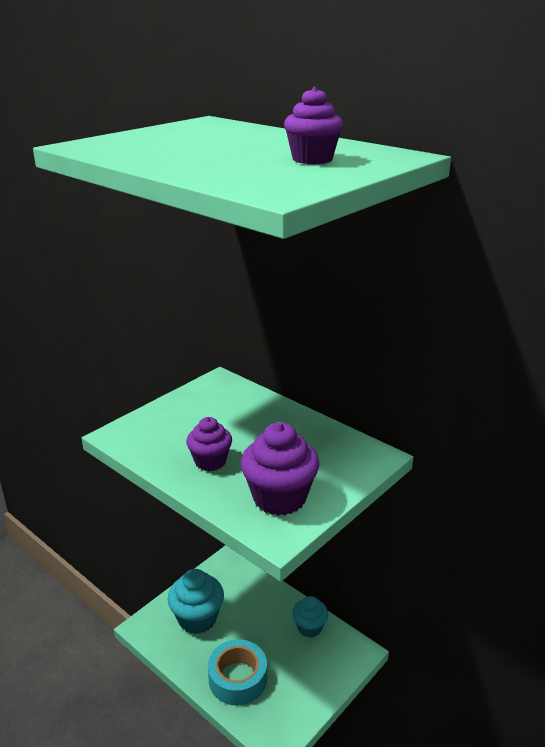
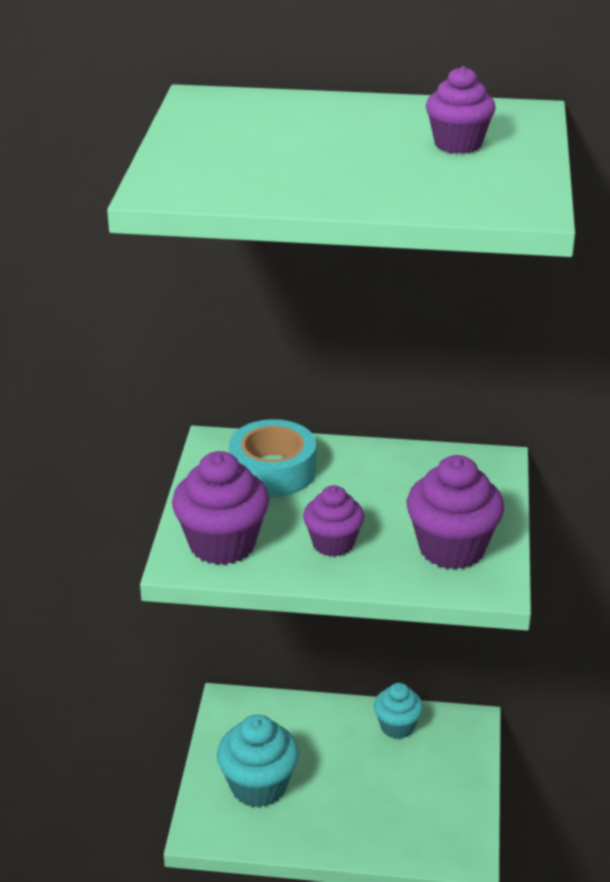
camera: 35 degrees left, 5 degrees up
(149, 434) = (222, 544): none -> purple cupcake
(238, 678) = (369, 821): turquoise tape -> turquoise tape (273, 471)

